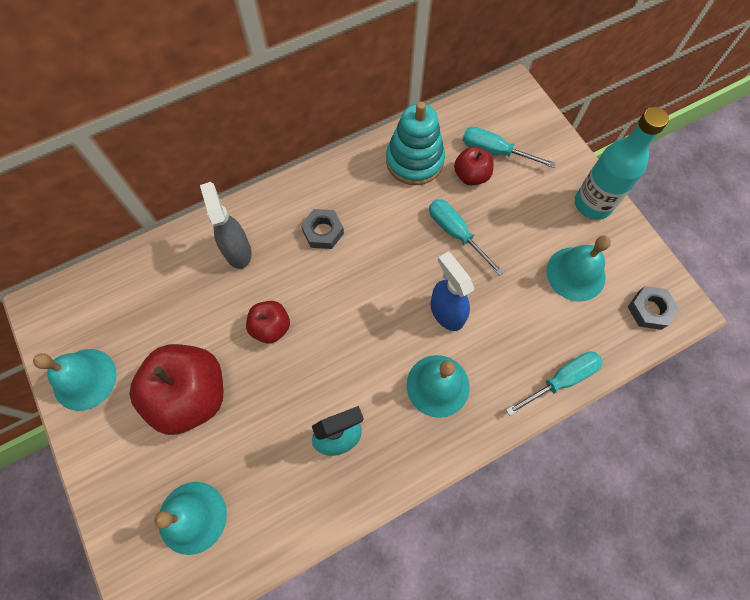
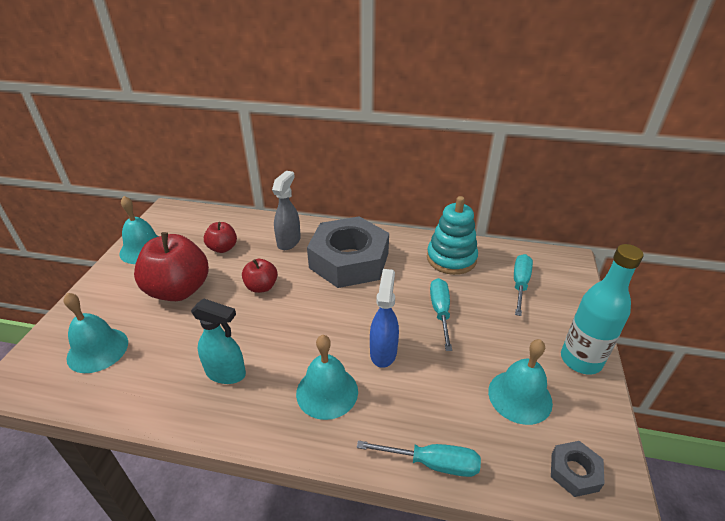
camera: 40 degrees right, 30 degrees down
(323, 232) = (349, 260): grey nut -> grey nut, size x2.40
(471, 175) = (486, 287): red apple -> red apple (223, 248)
(495, 151) = (520, 284): turquoise screwdriver -> turquoise screwdriver turned 45 degrees clockwise

